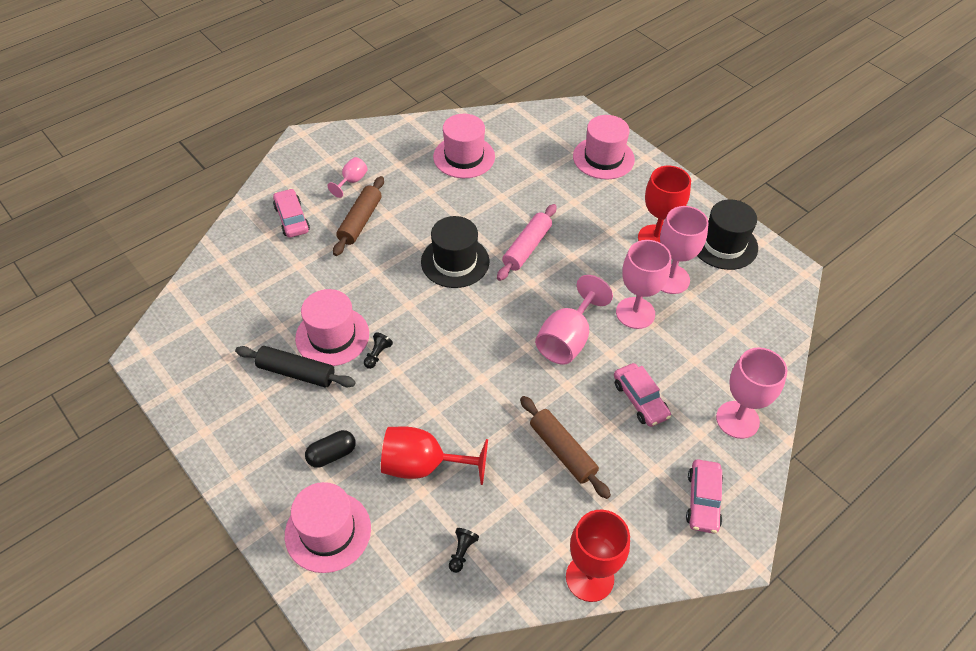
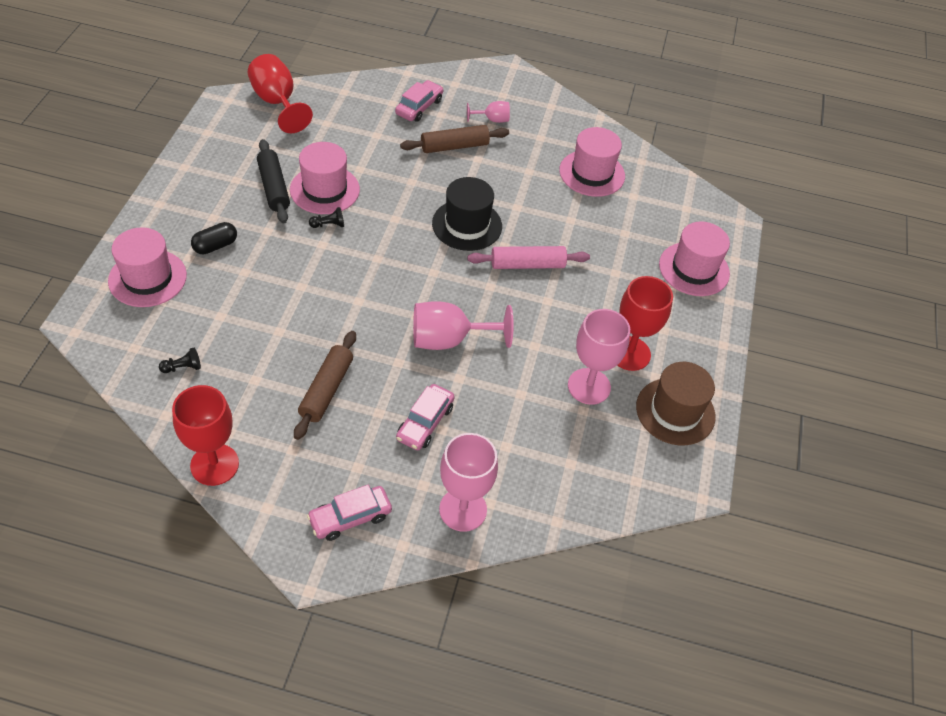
camera: 50 degrees right, 0 degrees up
(332, 454) = (215, 246): black capsule -> black capsule turned 60 degrees counterclockwise
(423, 466) = (245, 305): red goblet -> red goblet (277, 102)
(635, 313) = (522, 376): pink goblet -> none
(724, 244) = (675, 411): black hat -> brown hat

